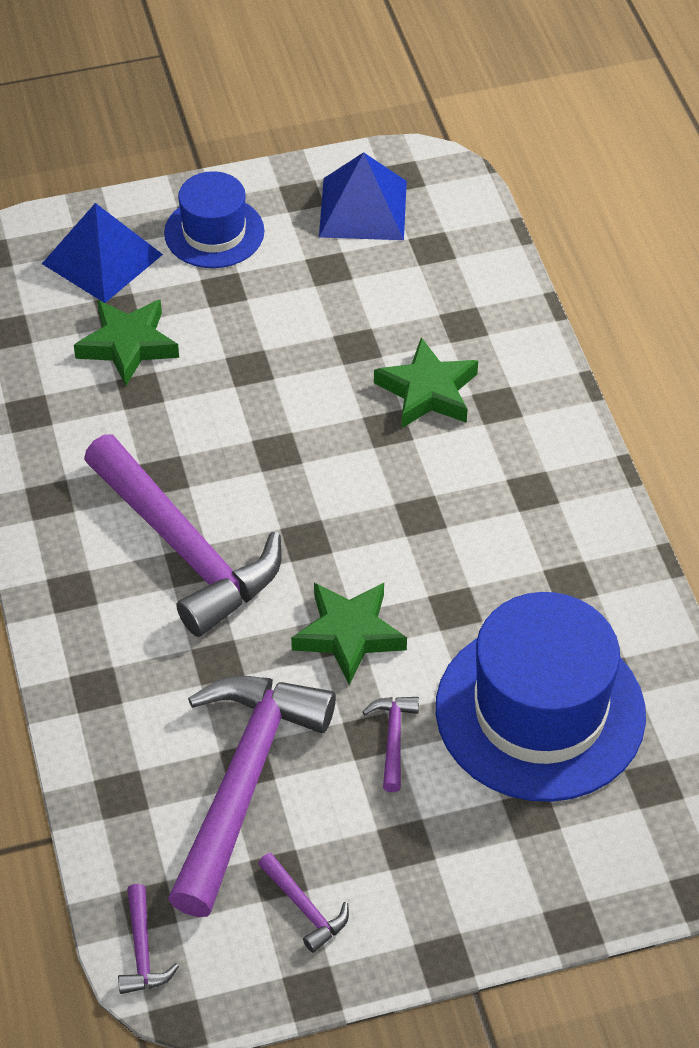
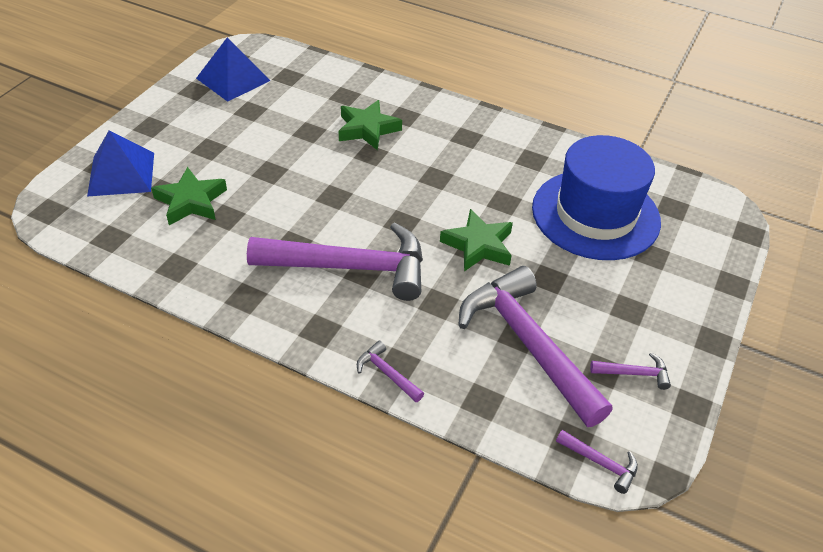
camera: 50 degrees left, 5 degrees down
(214, 232) = (169, 128): blue hat -> none
(393, 739) = (560, 271): purple hammer -> purple hammer (387, 373)

